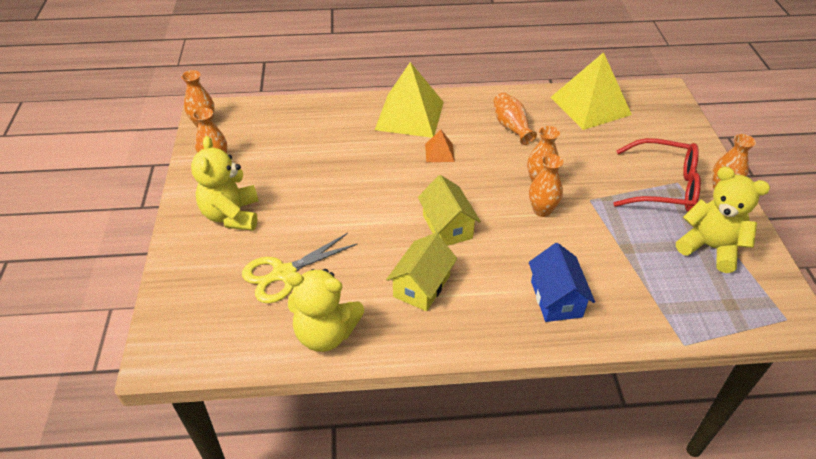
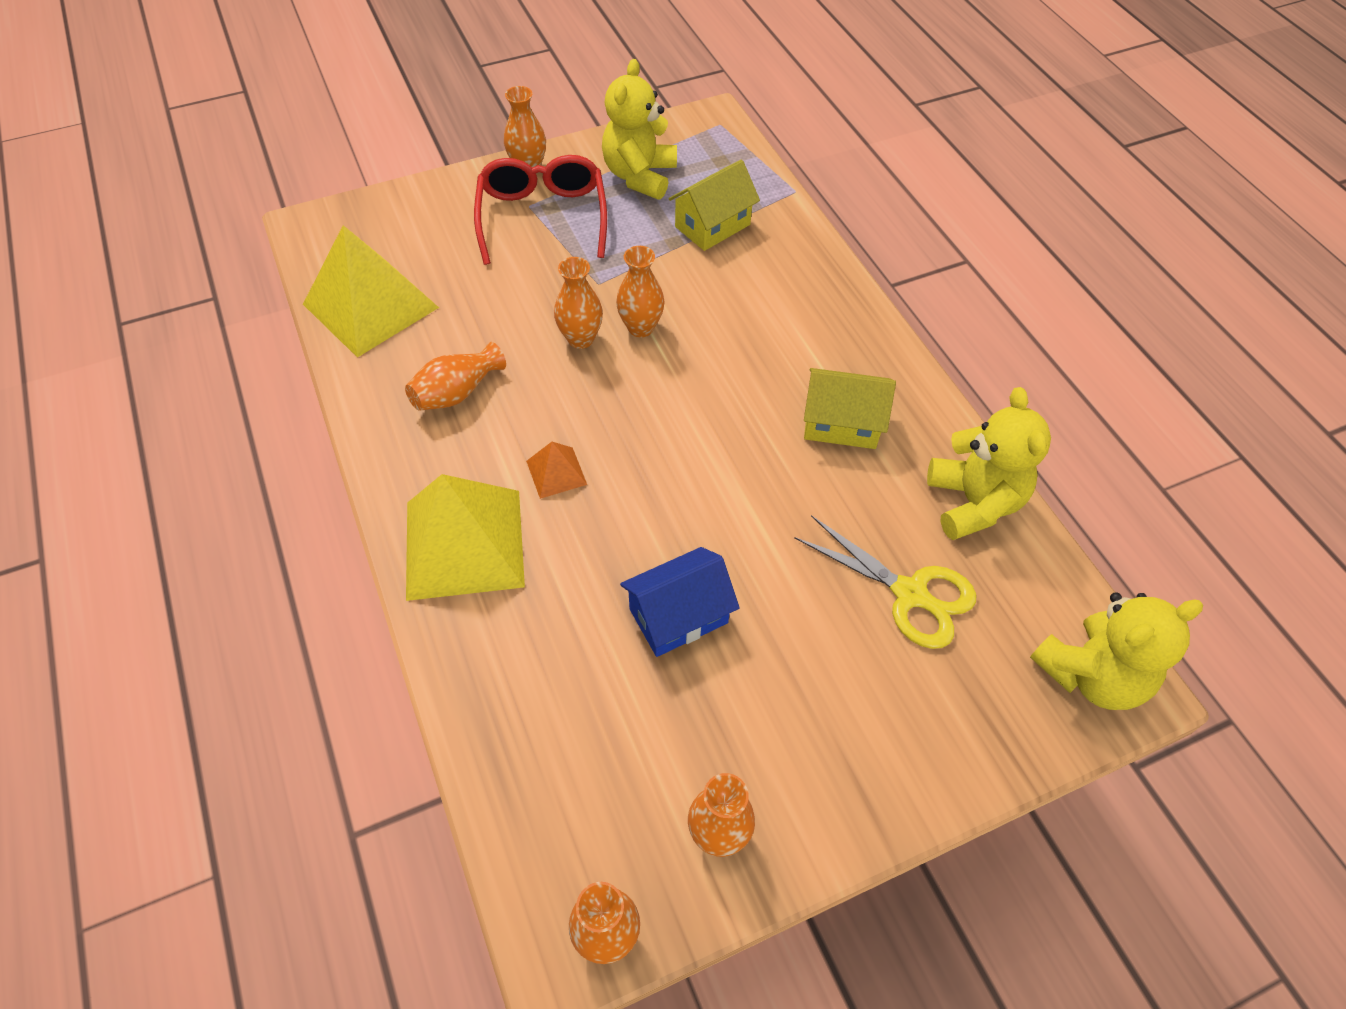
camera: 110 degrees left, 10 degrees up
(232, 215) = (835, 728): yellow teddy bear -> yellow teddy bear (1091, 675)
(447, 227) = (720, 422): yellow house -> yellow house (712, 226)
(556, 299) = (789, 293): blue house -> blue house (678, 616)

